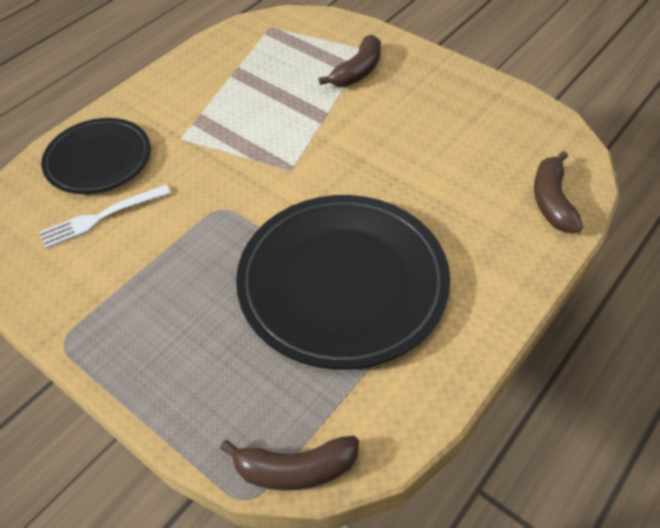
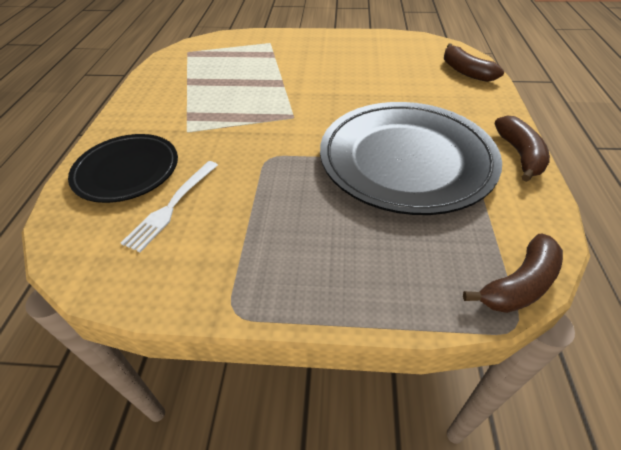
camera: 35 degrees left, 5 degrees down
(358, 71) = (277, 54): brown banana -> brown banana (520, 155)

